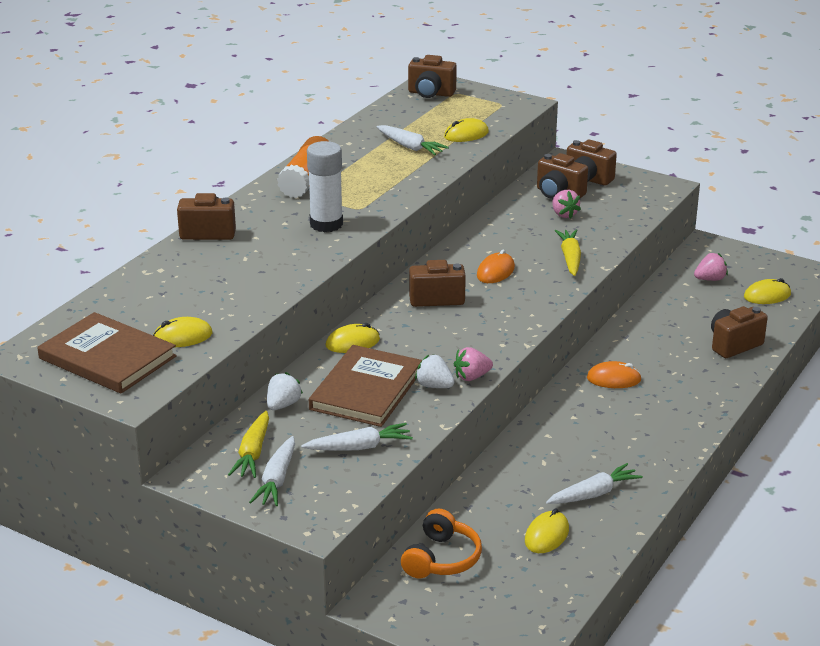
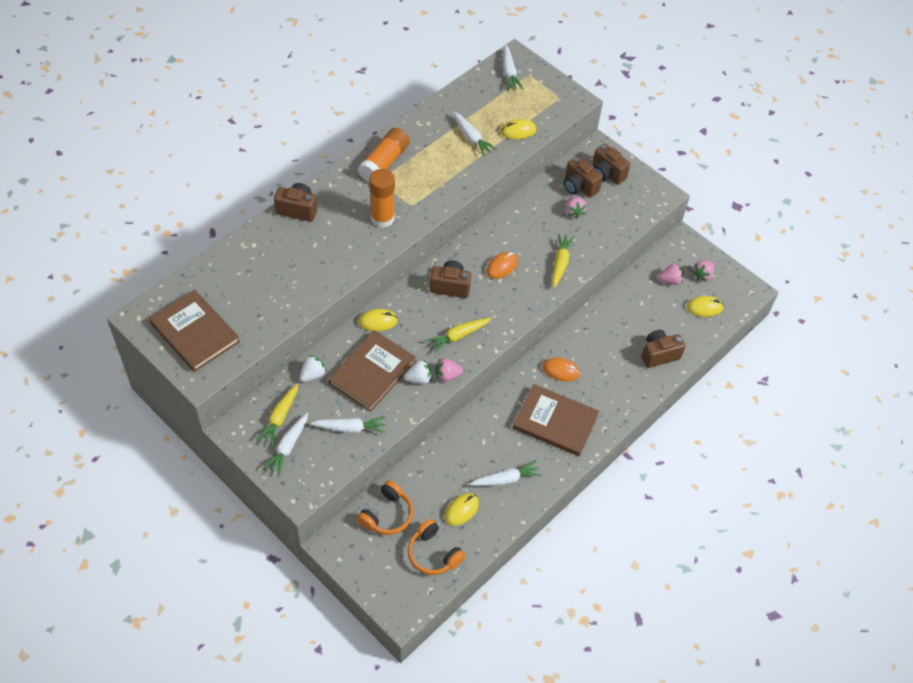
camera: 10 degrees right, 25 degrees up
(182, 337) = (249, 322): yellow mouse -> none
(326, 224) = (382, 218): white glue stick -> orange glue stick
(431, 93) = (509, 72): brown camera -> white carrot
(434, 386) = (419, 379): white strawberry -> white strawberry turned 120 degrees clockwise
(469, 339) = (458, 336): none -> yellow carrot
(528, 587) = (433, 553): none -> orange headphones
(632, 427) = (555, 422): none -> brown book
(747, 269) = (702, 275): none -> pink strawberry

